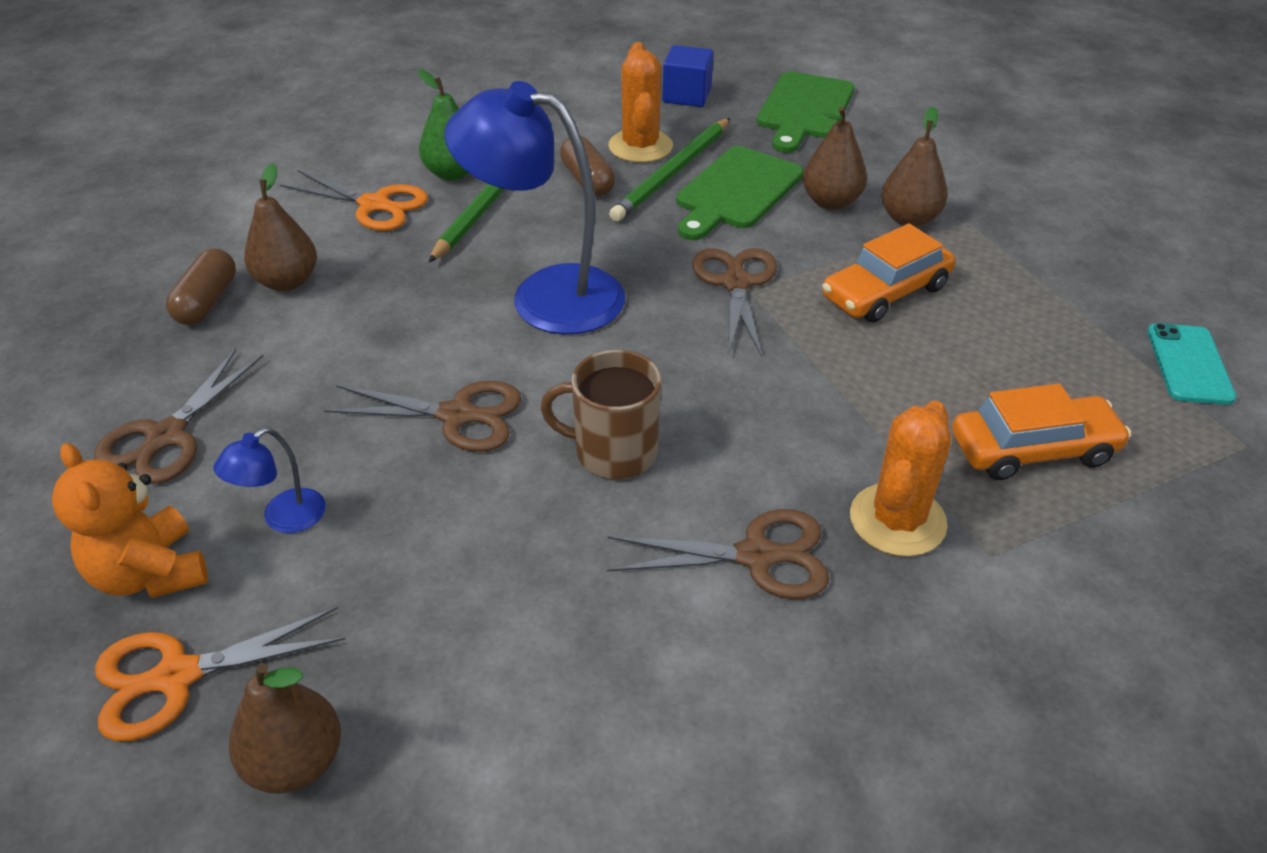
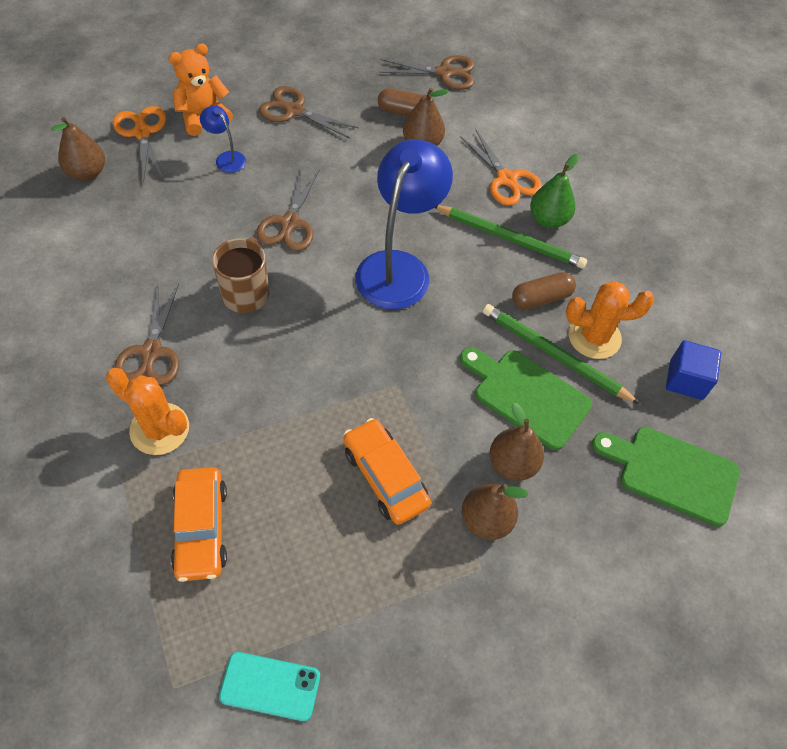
camera: 90 degrees right, 15 degrees up
(374, 205) = (506, 179): orange scissors -> orange scissors turned 60 degrees counterclockwise
(735, 283) = (404, 378): brown scissors -> brown scissors (444, 73)

